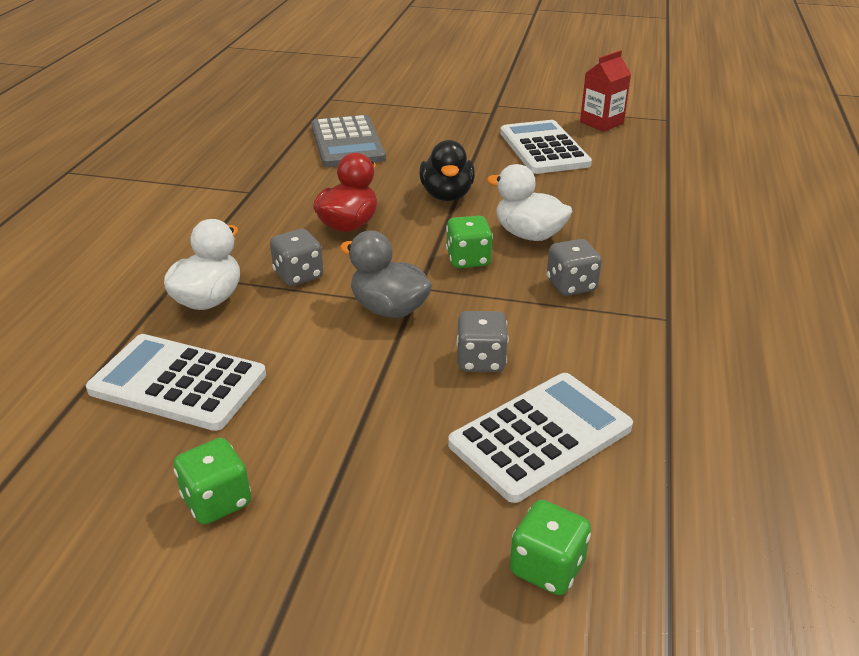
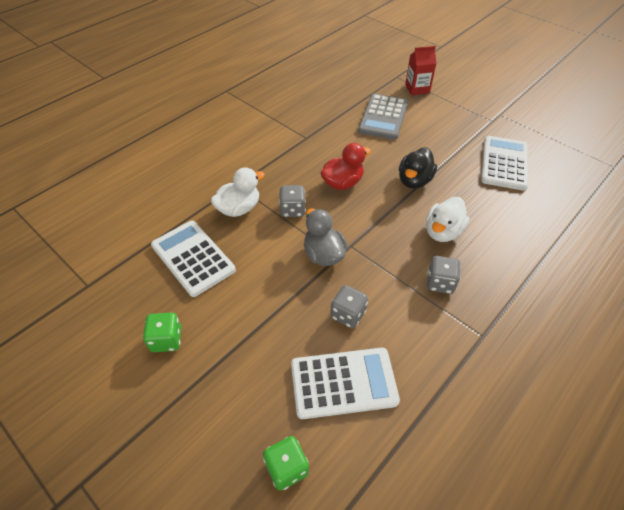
camera: 30 degrees right, 15 degrees up
(468, 259) = (392, 237): green dice -> none
(529, 235) = (442, 232): white duck -> white duck turned 120 degrees counterclockwise
(601, 123) = (562, 154): red carton -> red carton (417, 89)

